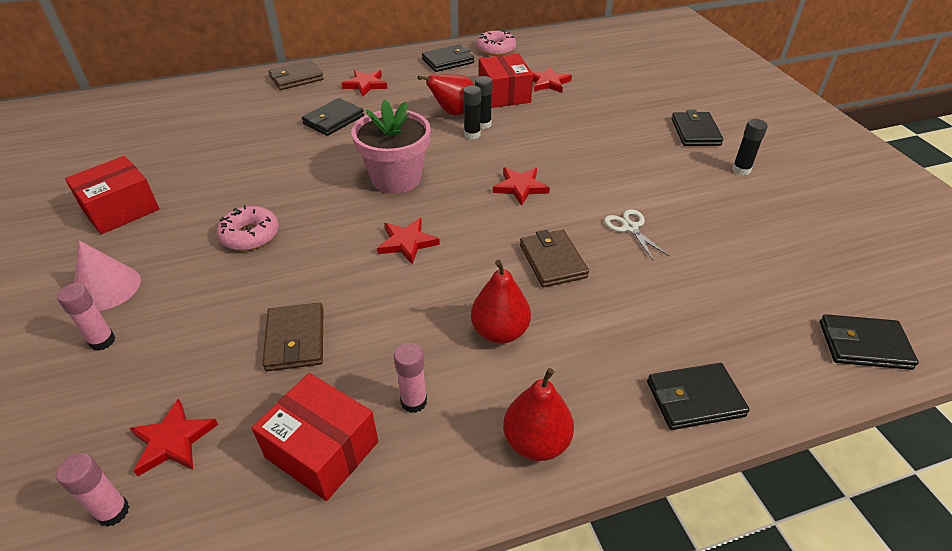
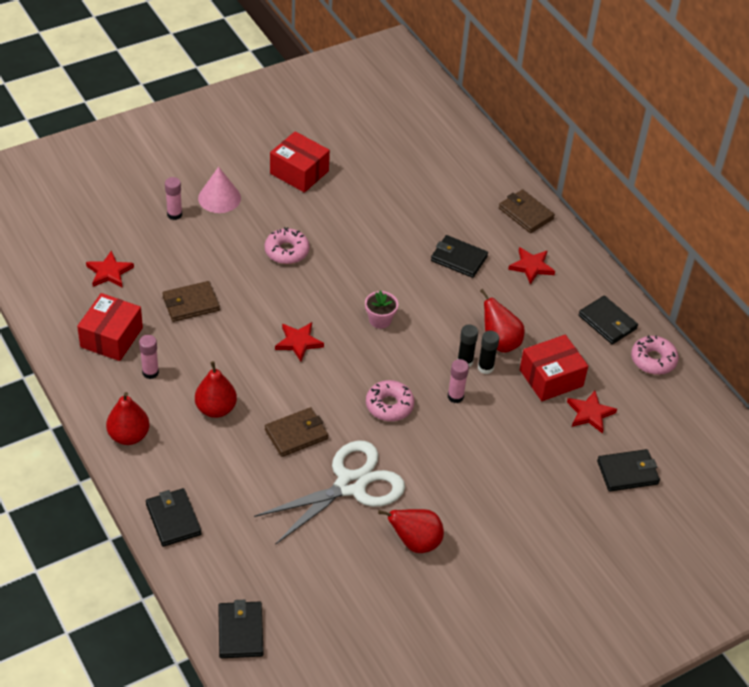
camera: 75 degrees right, 5 degrees up
(113, 512) = (65, 265): pink glue stick -> pink glue stick (455, 396)
(396, 178) = (380, 320): pink flower pot -> pink flower pot, size x0.51
(520, 187) = (389, 405): red star -> pink donut
(630, 228) = (350, 485): white scissors -> white scissors, size x2.27
(695, 132) = (526, 543): black wallet -> black wallet (627, 472)
(703, 194) = (415, 542): none -> red pear
(741, 170) = (464, 577): black glue stick -> none

